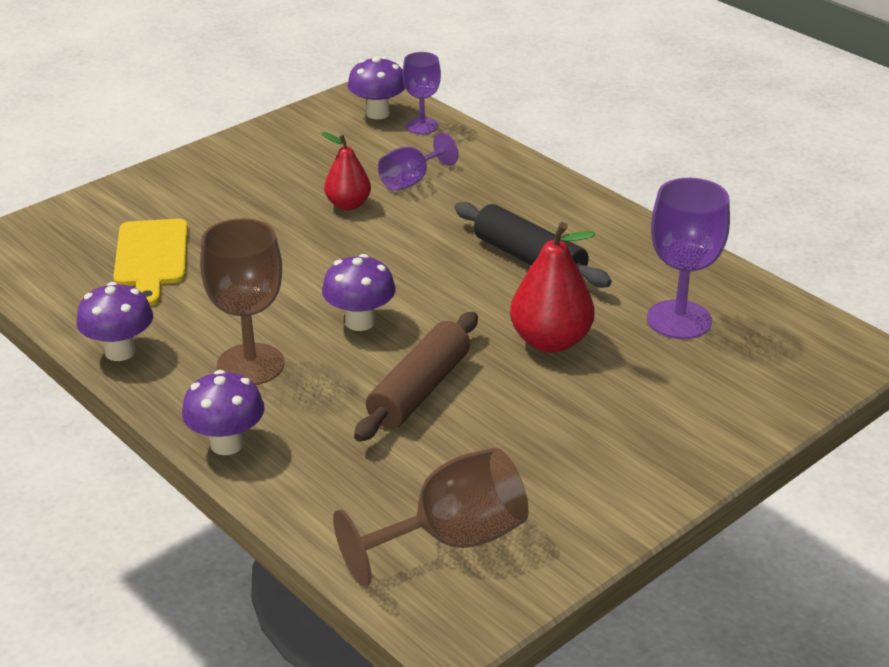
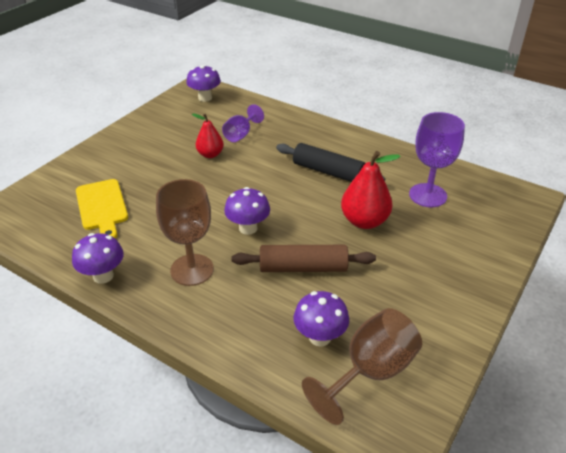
camera: 15 degrees left, 5 degrees up
(227, 444) = (198, 331): purple mushroom -> purple mushroom (320, 337)
(419, 390) = (303, 267): brown rolling pin -> brown rolling pin turned 75 degrees clockwise
(422, 126) = (233, 102): purple goblet -> none

